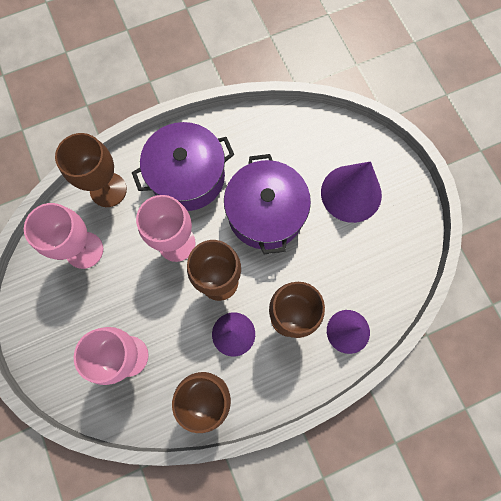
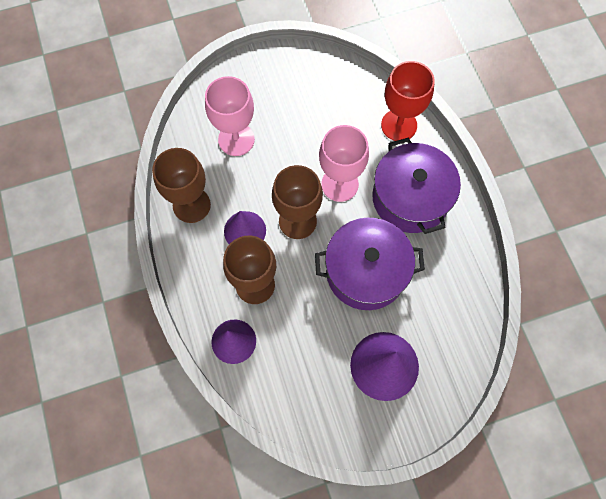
camera: 95 degrees right, 5 degrees down
(84, 250) = (339, 104): pink goblet -> none
(108, 190) = (399, 125): brown goblet -> red goblet

